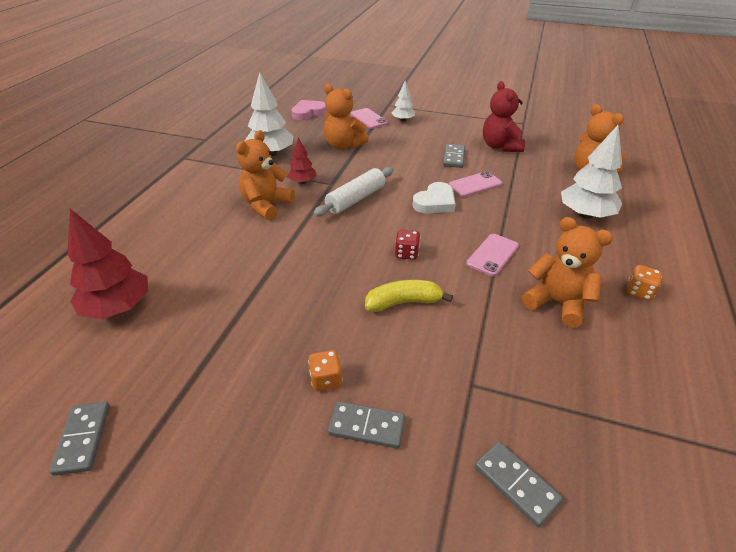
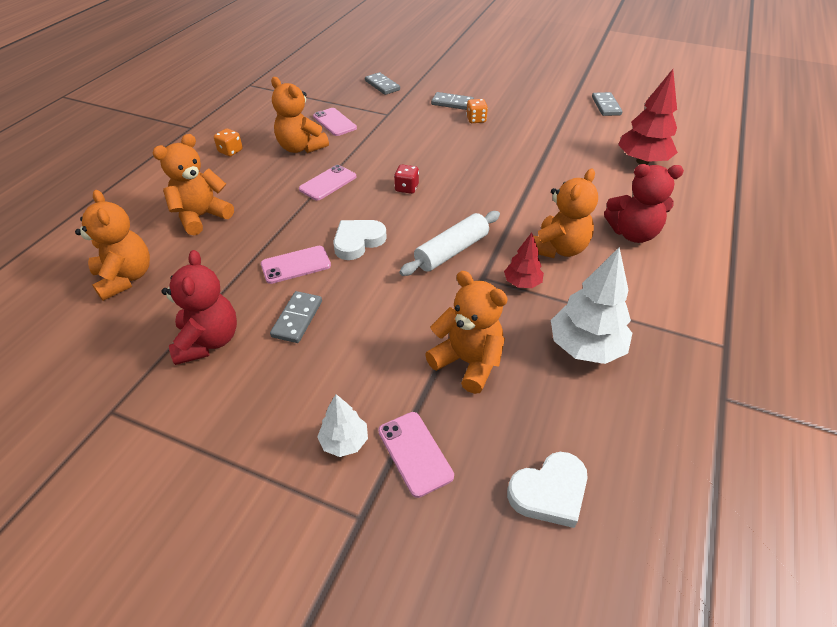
camera: 175 degrees left, 5 degrees up
(194, 220) = (632, 233): none -> red teddy bear
(308, 113) = (549, 492): pink heart -> white heart
(403, 302) = (418, 153): yellow banana -> none
(544, 357) = (334, 122): none -> pink phone
(585, 215) = (202, 216): white tree -> orange teddy bear

